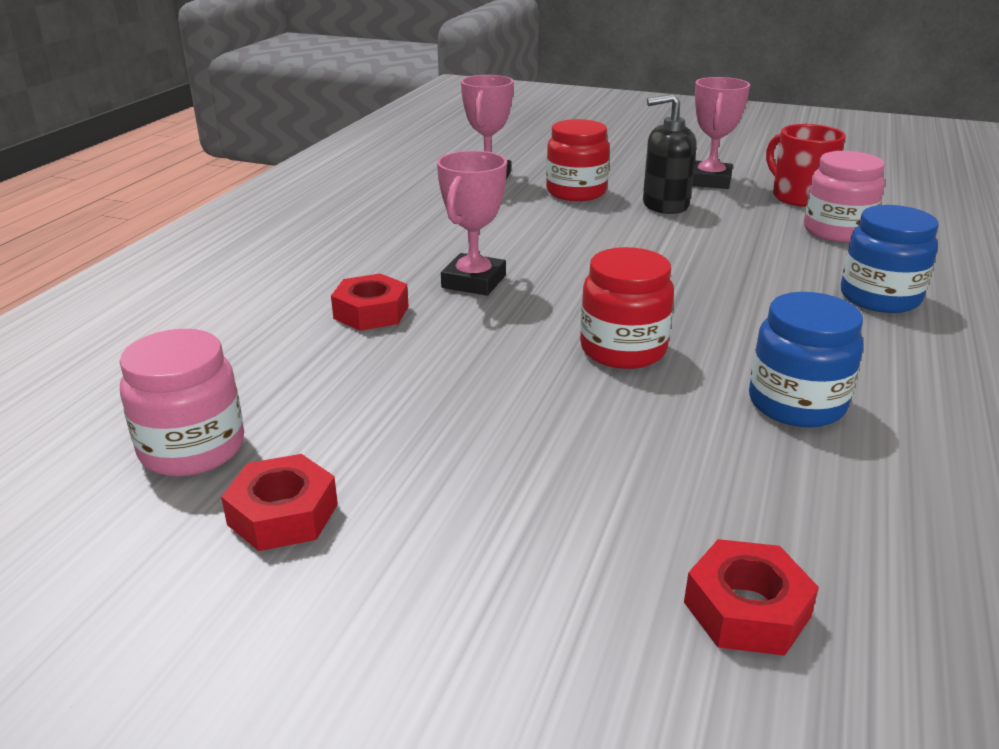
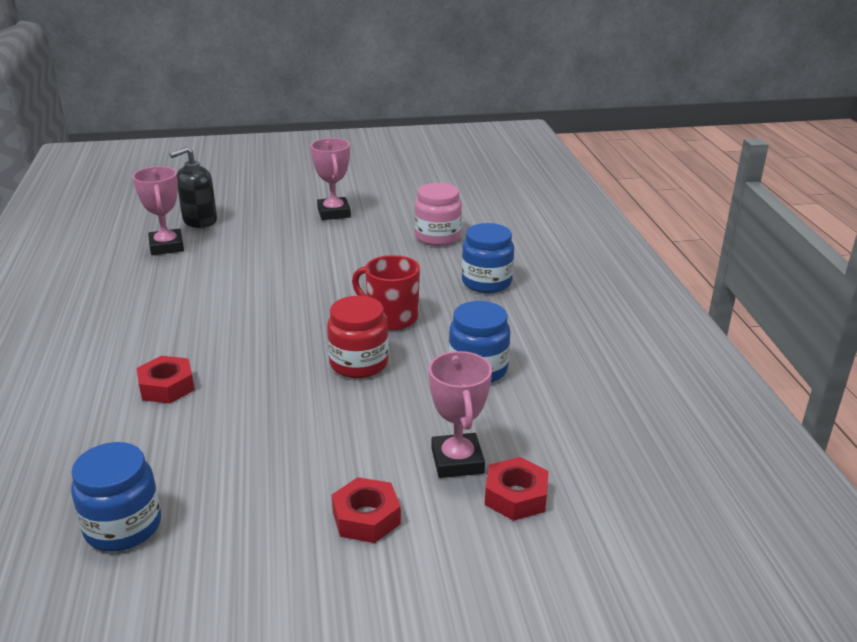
camera: 30 degrees left, 0 degrees up
(192, 449) = (123, 527): pink jar -> blue jar
(283, 514) = (225, 544): red nut -> red nut (366, 518)
(474, 281) = (224, 341): pink trophy -> pink trophy (457, 461)
(576, 192) = (245, 245): red jar -> none
(665, 205) = (315, 242): black soap dispenser -> black soap dispenser (199, 221)
(799, 197) = (400, 214): red mug -> red mug (391, 318)

